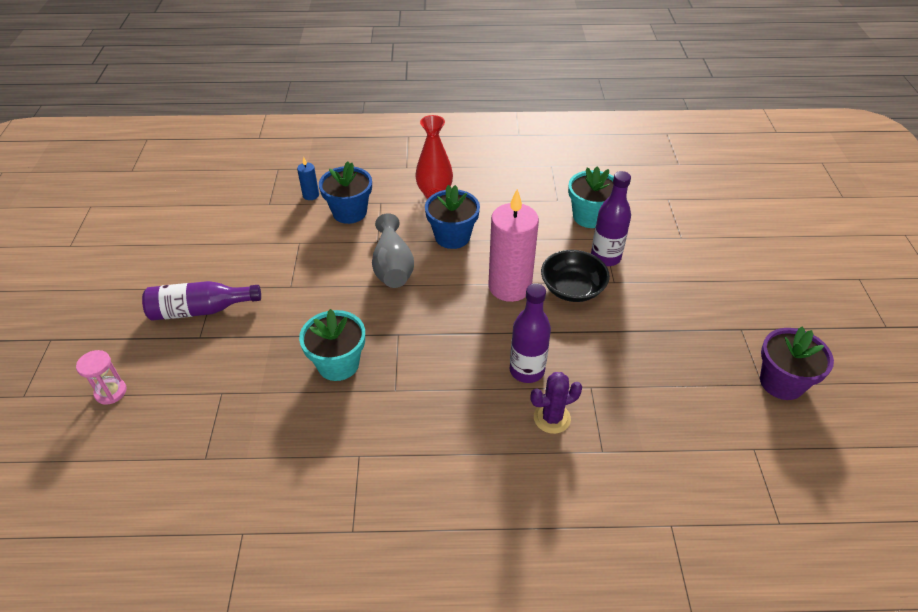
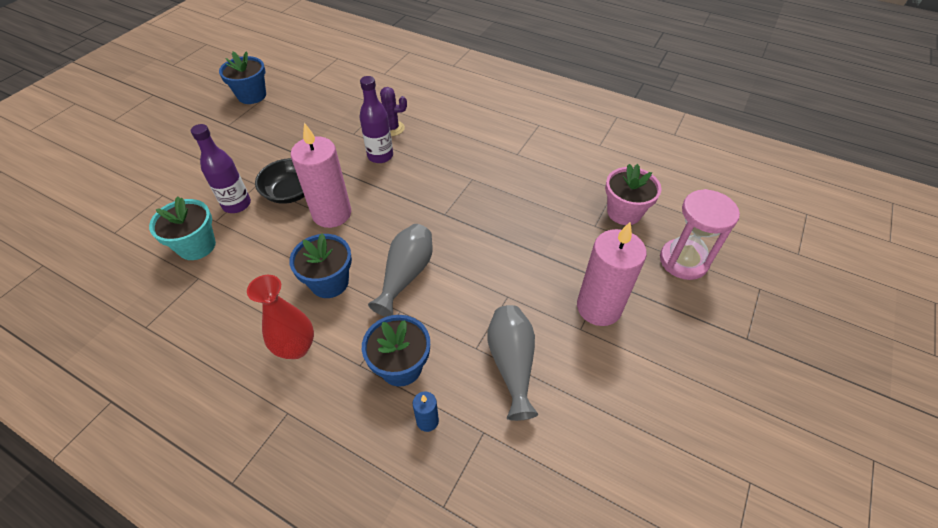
camera: 150 degrees left, 5 degrees up
(111, 392) = (683, 261): pink hourglass -> pink hourglass, size x1.84
(187, 426) = (624, 212): none -> pink flower pot
(200, 310) = (598, 307): purple bottle -> pink candle
(265, 244) = (512, 364): none -> grey vase
(338, 364) = (501, 211): turquoise flower pot -> none
(781, 382) = (252, 95): purple flower pot -> blue flower pot

